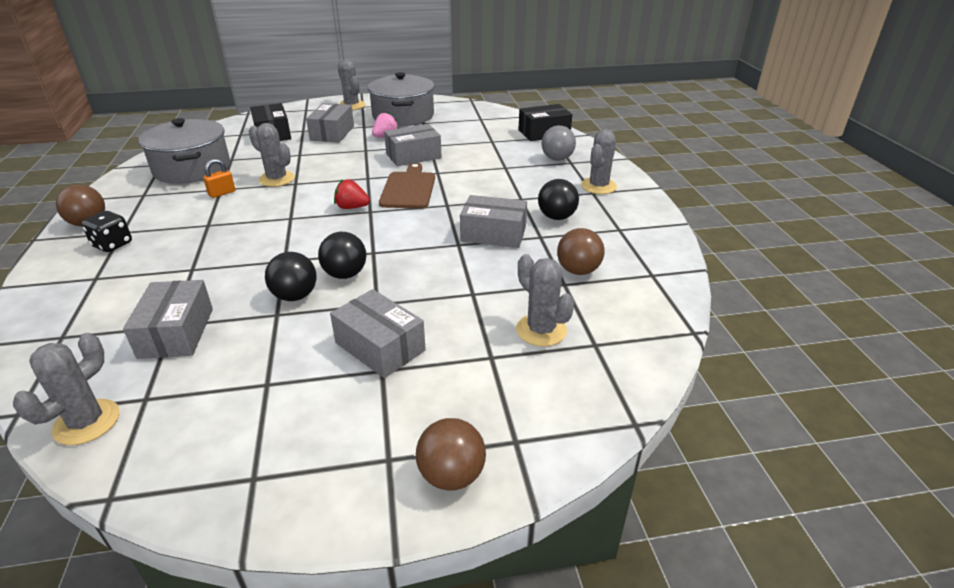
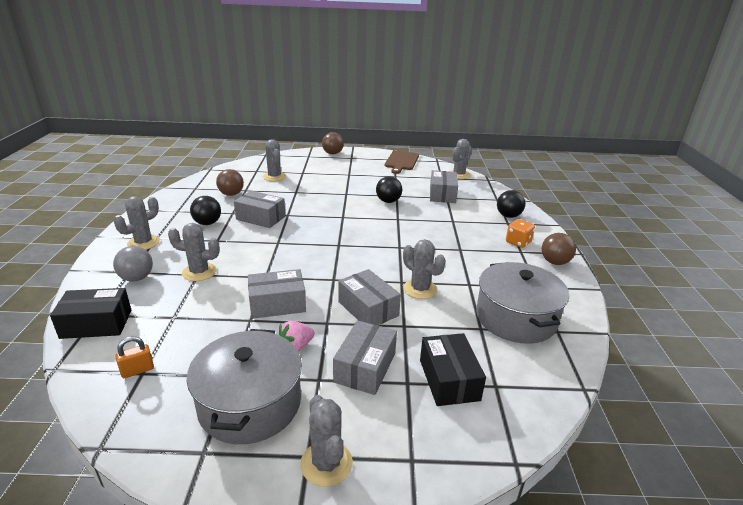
camera: 170 degrees left, 5 degrees down
(112, 244) = (518, 242): black dice -> orange dice
(222, 193) = (465, 278): orange padlock -> orange padlock (137, 370)
(345, 274) = (361, 207): black ball -> black ball (508, 216)
(352, 207) = (352, 249): red strawberry -> none
(380, 346) = (348, 180): grey box -> grey box (368, 309)
(409, 188) = (300, 261): brown cutting board -> brown cutting board (401, 161)
(505, 169) = (199, 272): none -> grey cactus

